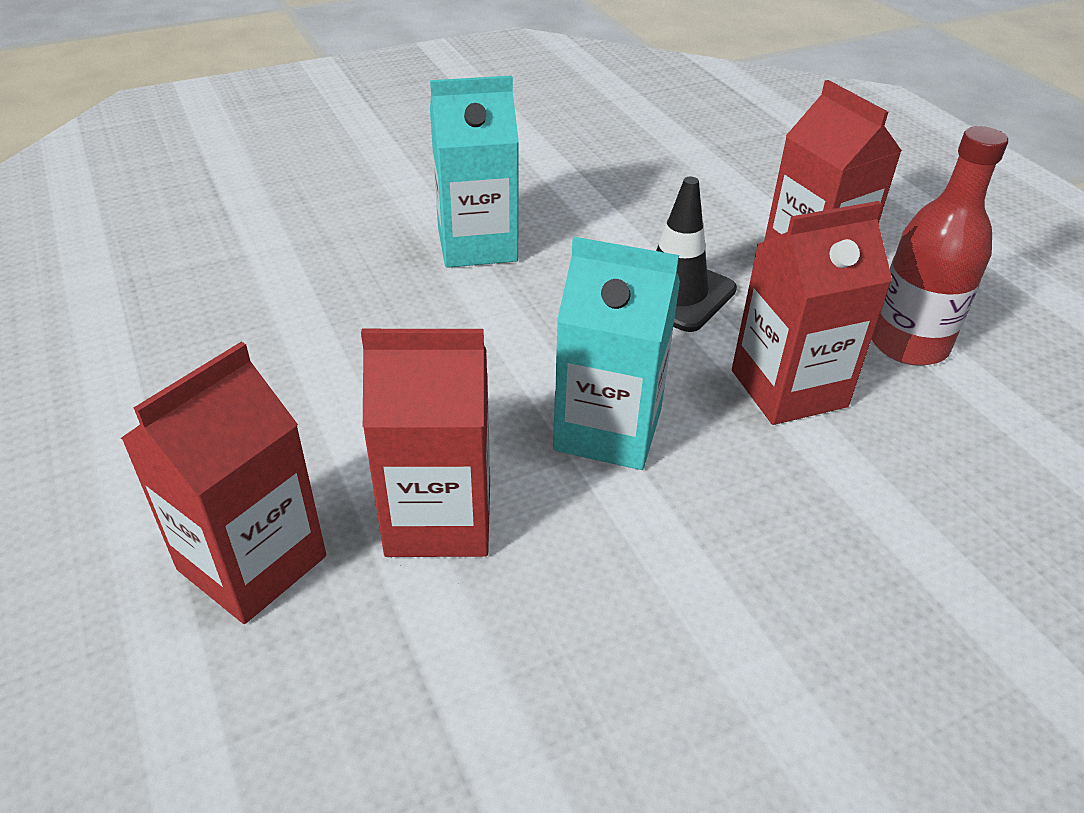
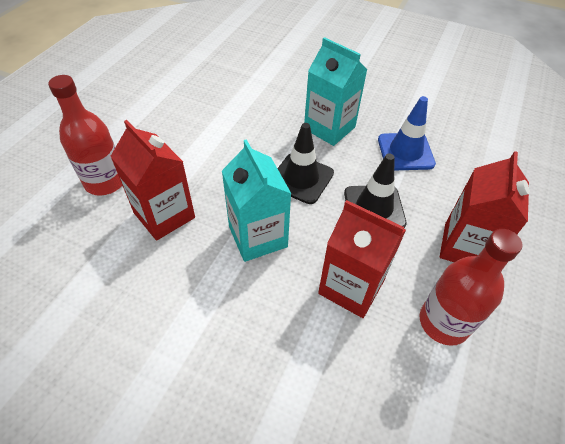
camera: 50 degrees right, 10 degrees up
(252, 563) = (105, 182): red carton -> red bottle
(543, 325) = (301, 178): none -> black traffic cone
(607, 212) = (405, 152): none -> blue traffic cone

